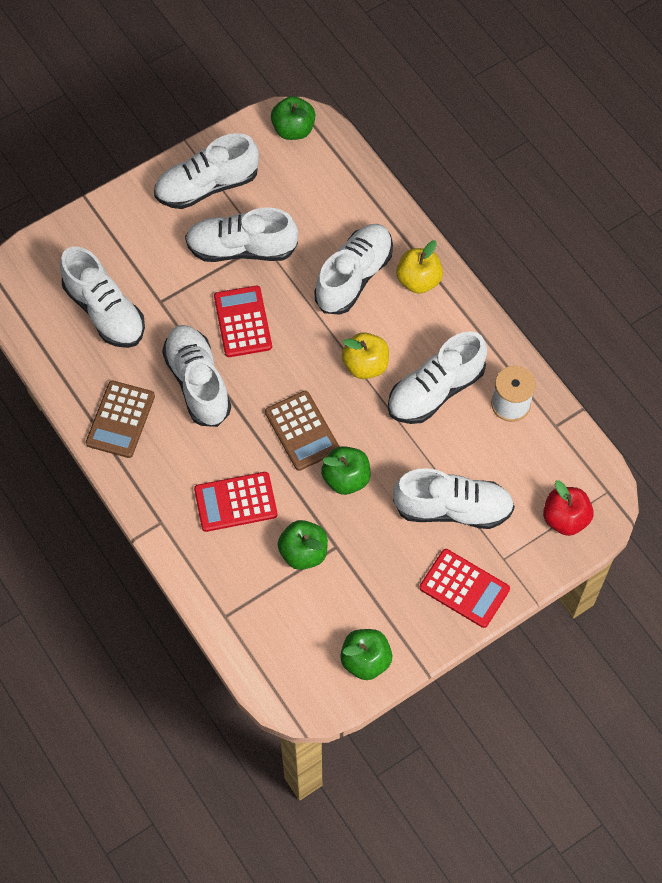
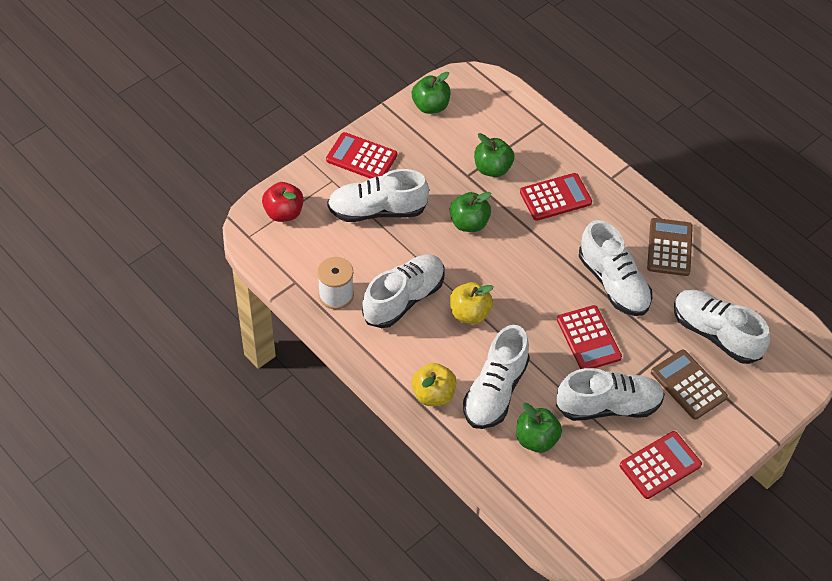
camera: 170 degrees right, 10 degrees down
(207, 186) = (660, 465): white shoe -> red calculator
(293, 129) = (589, 539): green apple -> green apple (536, 439)
(302, 431) = (514, 255): brown calculator -> brown calculator (688, 385)

